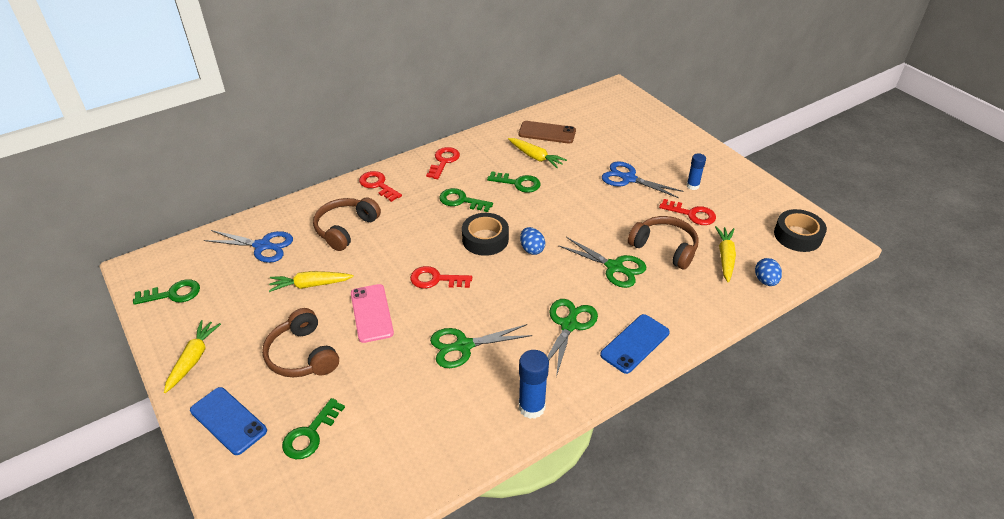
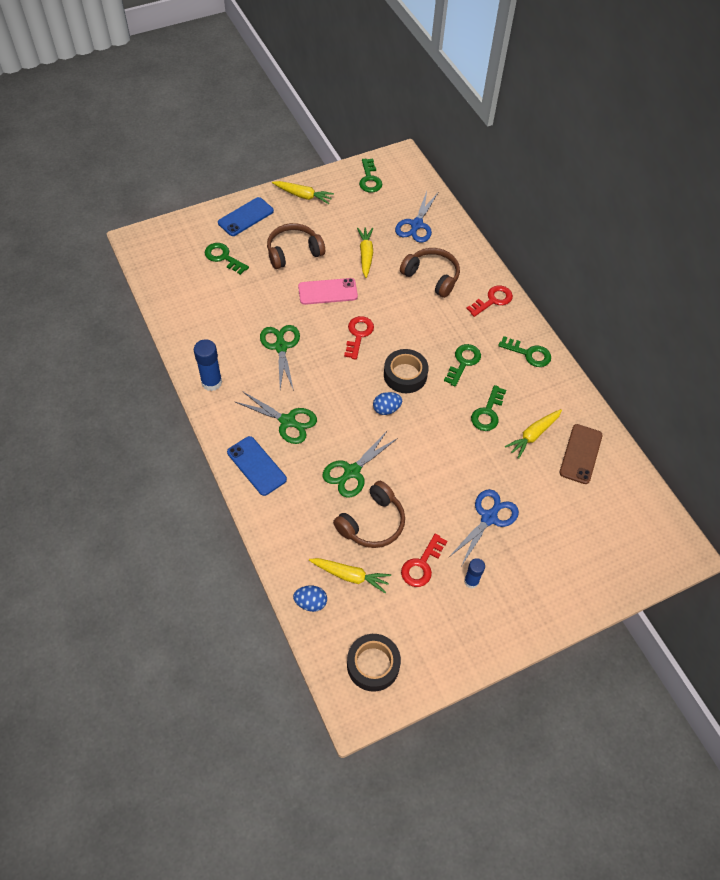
camera: 95 degrees right, 15 degrees up
(444, 161) = (529, 354): red key -> green key

